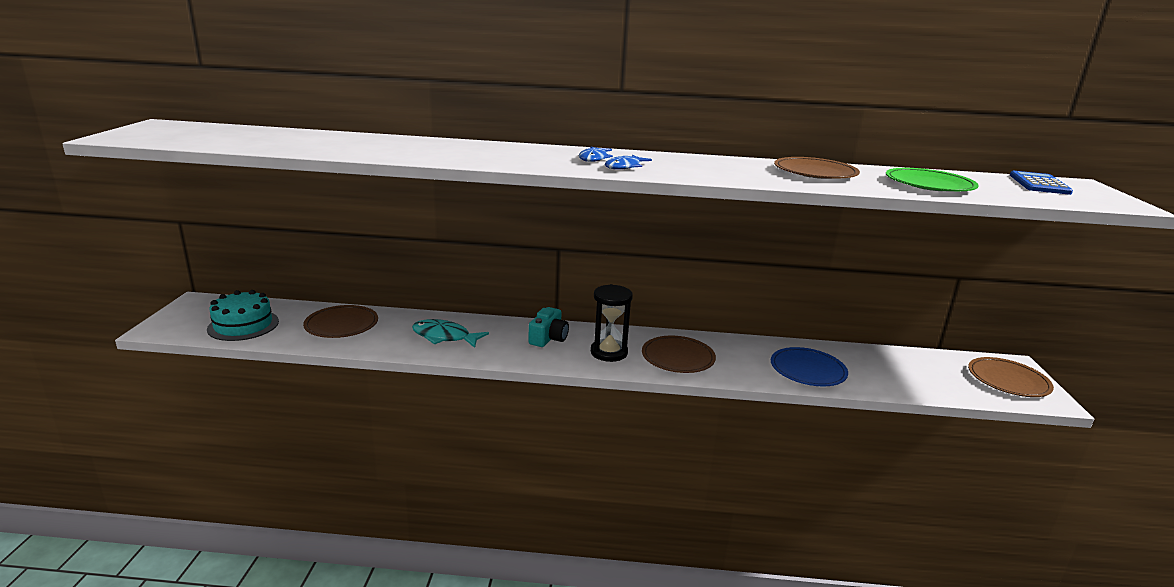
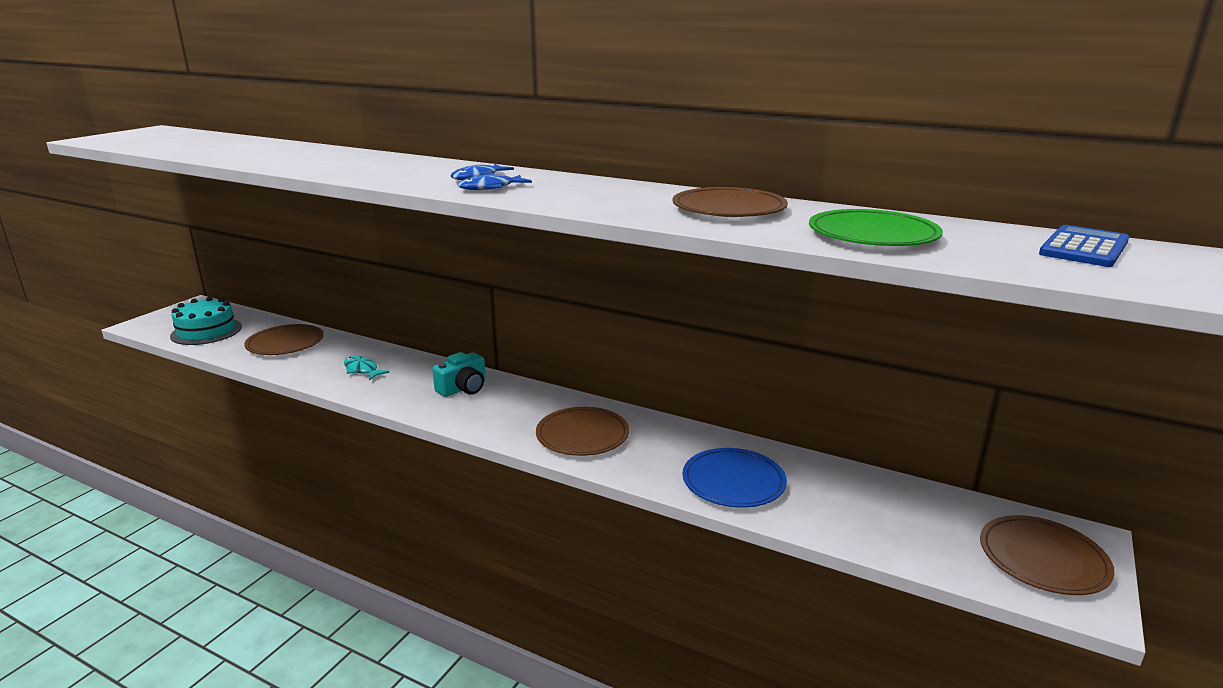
camera: 25 degrees right, 0 degrees up
(444, 337) = (362, 370): turquoise fish -> turquoise fish, size x0.66
(609, 352) = (509, 415): black hourglass -> none

